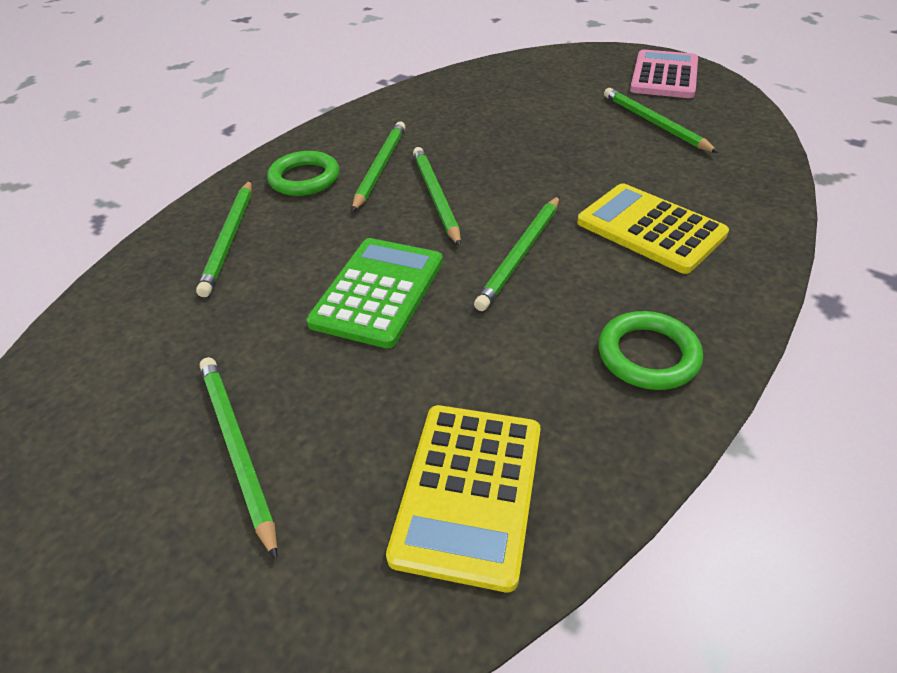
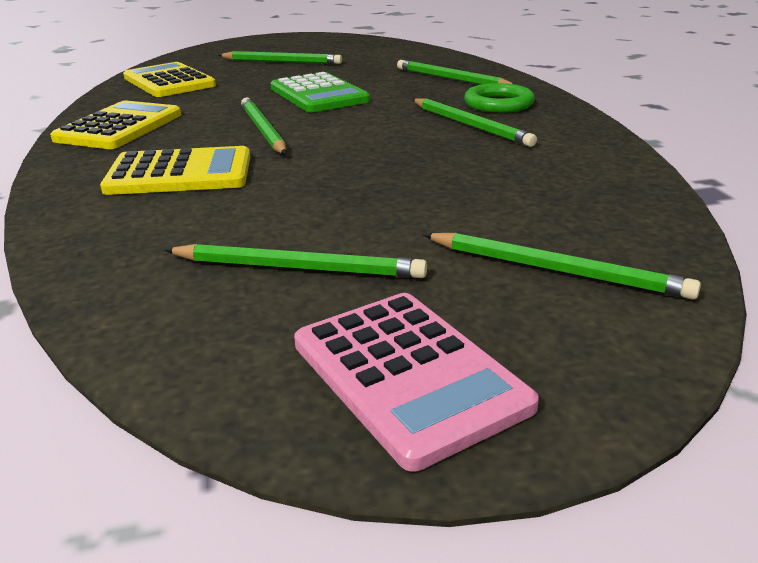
camera: 130 degrees right, 15 degrees down
(435, 197) = (386, 129): green pencil -> green pencil (556, 270)
(648, 355) = (119, 127): green ring -> yellow calculator

